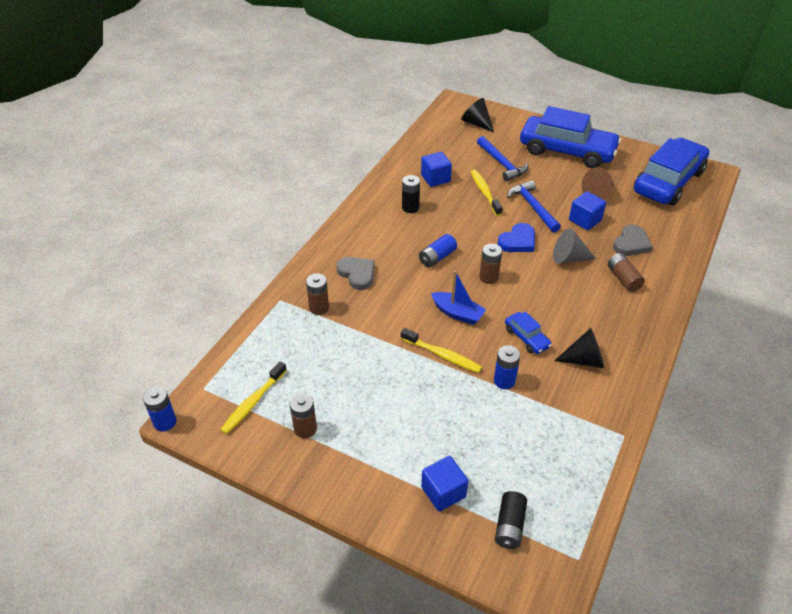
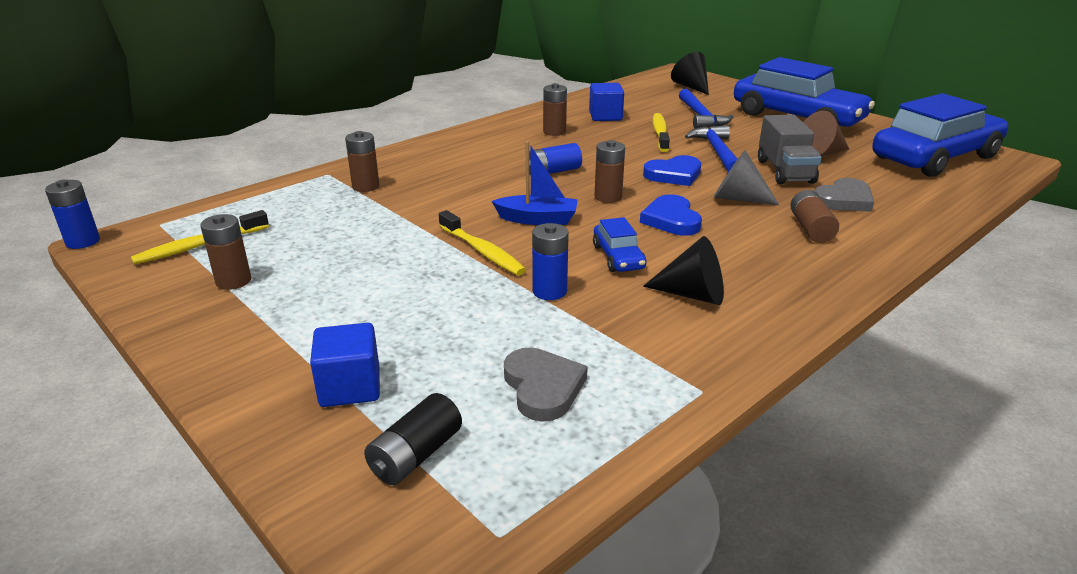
camera: 20 degrees right, 15 degrees down
(357, 274) = (439, 169): grey heart -> grey heart (543, 387)
(410, 207) = (554, 132): black battery -> brown battery
(457, 313) = (537, 219): blue boat -> blue boat turned 45 degrees counterclockwise
(539, 291) = (671, 220): none -> blue heart
(585, 220) = (785, 171): blue cube -> grey truck

